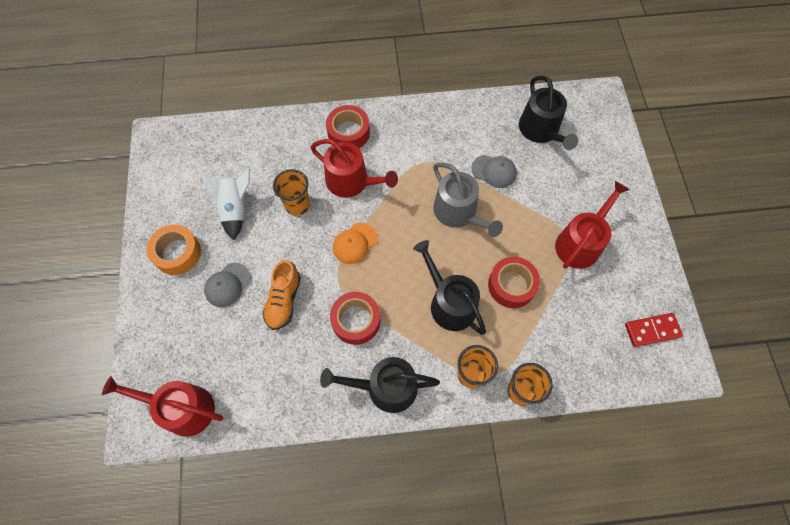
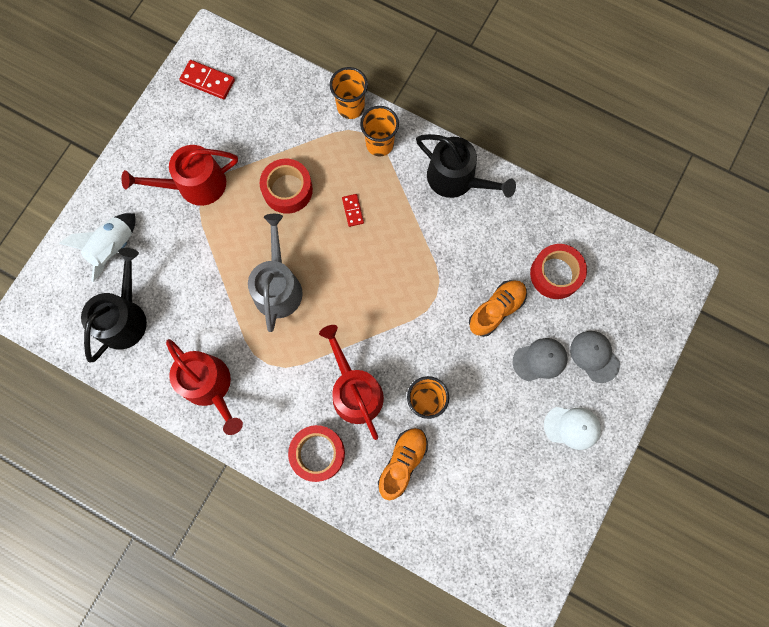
camera: 145 degrees left, 10 degrees up
(177, 253) = (572, 427): orange tape -> white cap
(182, 408) = (635, 271): red watering can -> red watering can (210, 386)
(235, 209) = (490, 439): white rocket -> white rocket (113, 248)
(288, 160) = (402, 462): none -> orange shoe
(354, 243) = (396, 322): orange cap -> none
(356, 320) = (444, 249): red tape -> red tape (555, 274)
(449, 303) = (352, 211): black watering can -> red domino
(494, 171) = (209, 306): grey cap -> grey cap (594, 356)

